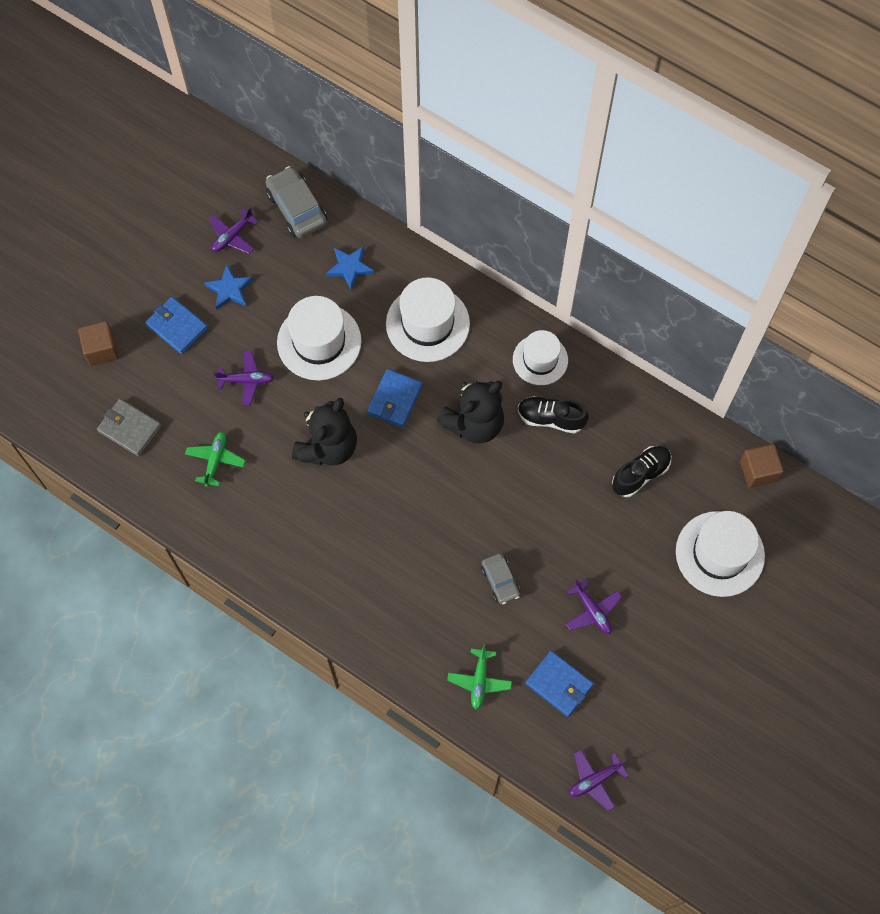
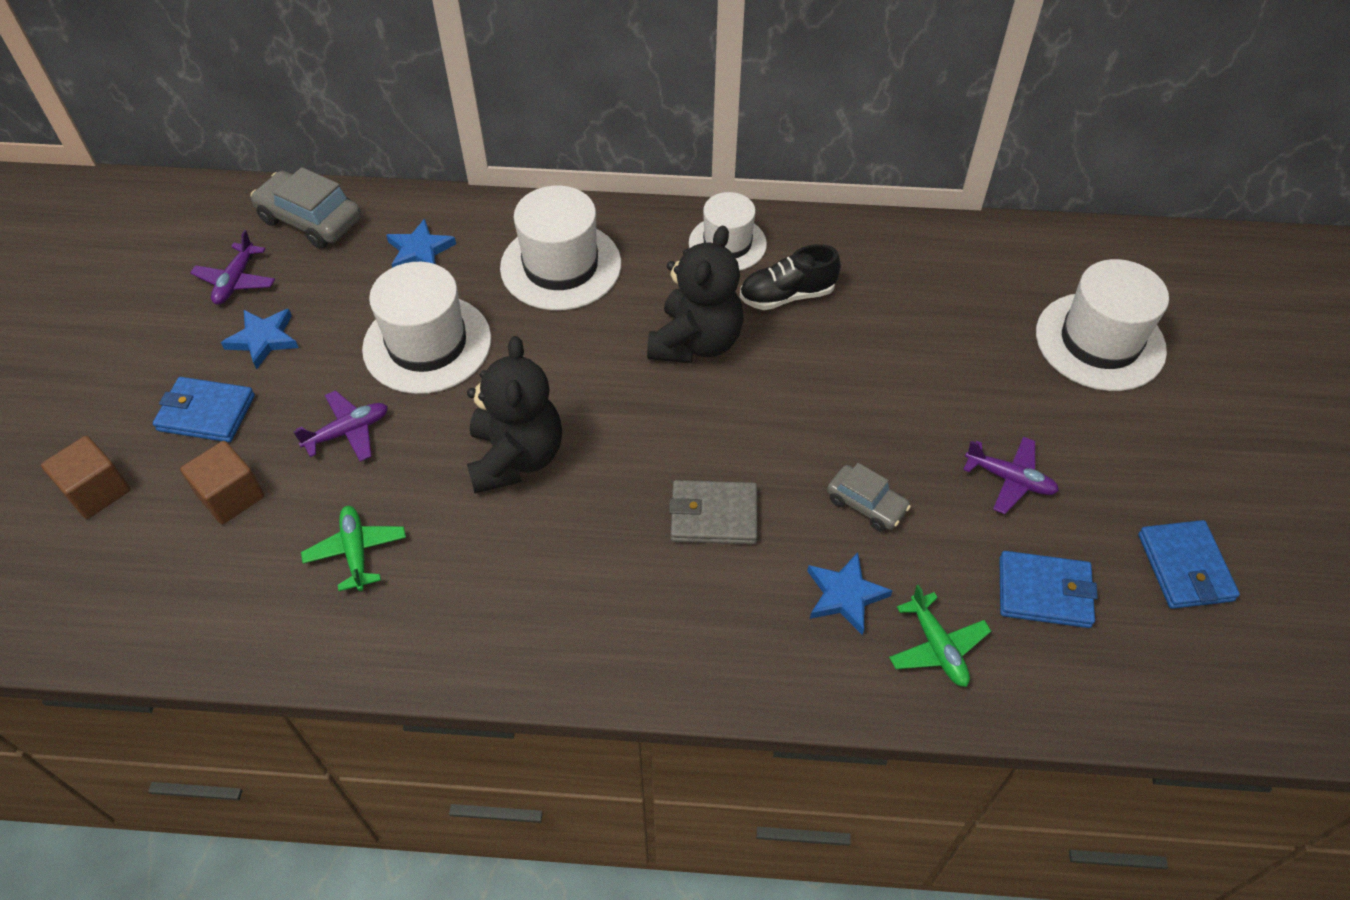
camera: 30 degrees left, 15 degrees down
(129, 429) = (193, 573): grey wallet -> grey wallet (713, 515)
(395, 399) = (573, 363): blue wallet -> blue wallet (1185, 567)
(451, 626) = (845, 595): none -> blue star
(594, 780) = (1195, 693): purple plane -> none
(640, 474) = (939, 304): black shoe -> none
(758, 471) = (1064, 241): brown cube -> brown cube (231, 496)

